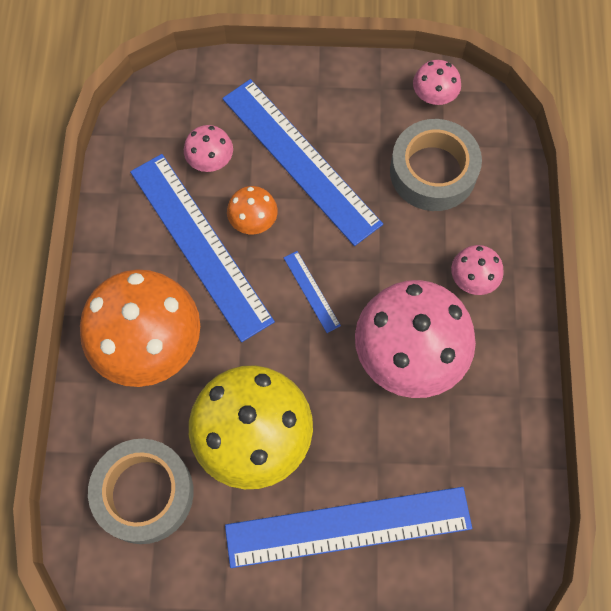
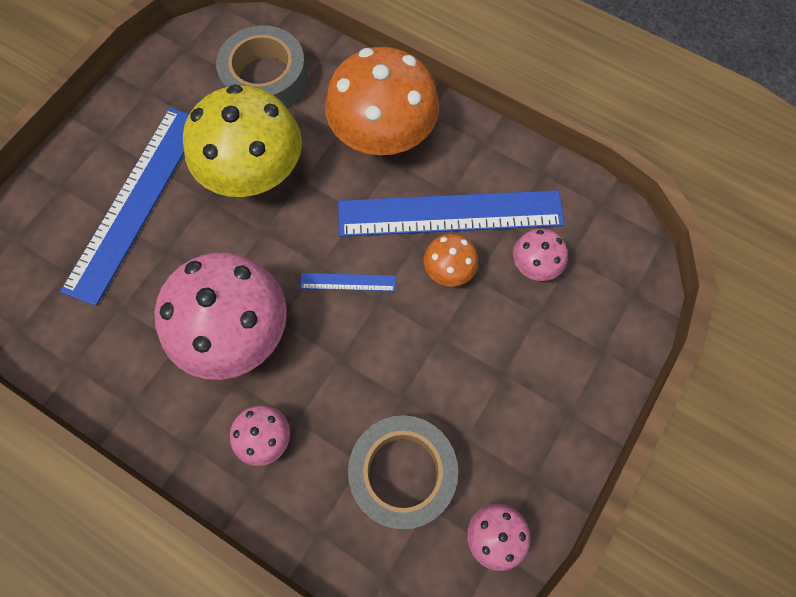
camera: 120 degrees right, 0 degrees up
(301, 160) = (490, 347): blue ruler -> none

